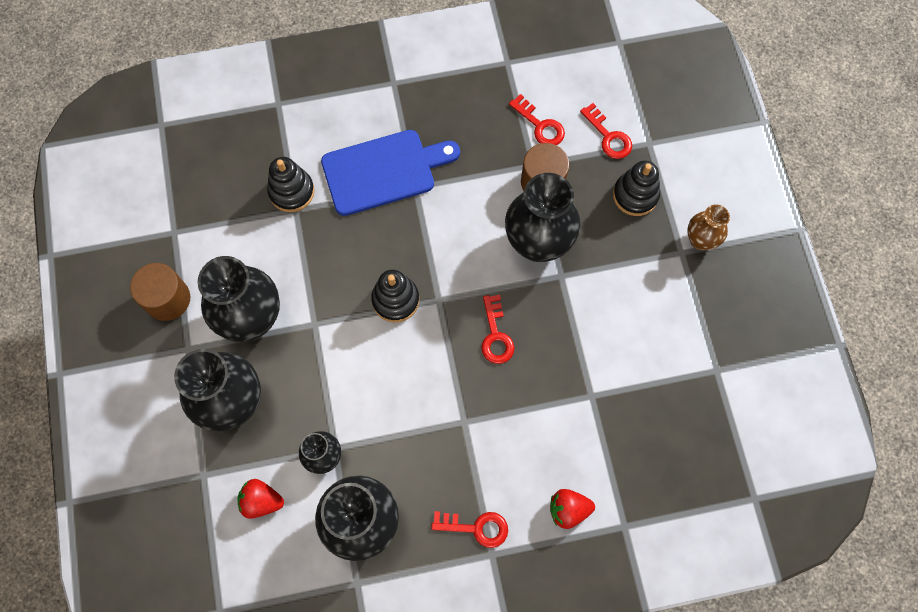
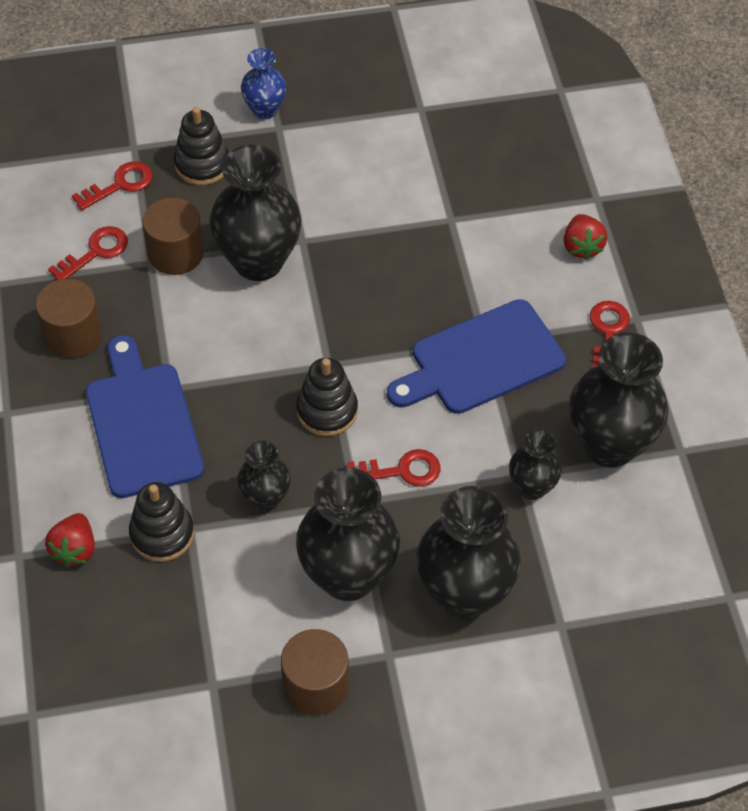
camera: 90 degrees left, 15 degrees down
(261, 501) = (590, 555): red strawberry -> red strawberry (75, 549)
(319, 259) = (265, 498): none -> black vase
(445, 419) = (481, 360): none -> blue cutting board
(462, 118) = (73, 335): none -> brown cylinder
(496, 335) = (376, 307): red key -> red key (401, 470)
(700, 240) = (264, 110): brown vase -> blue vase

